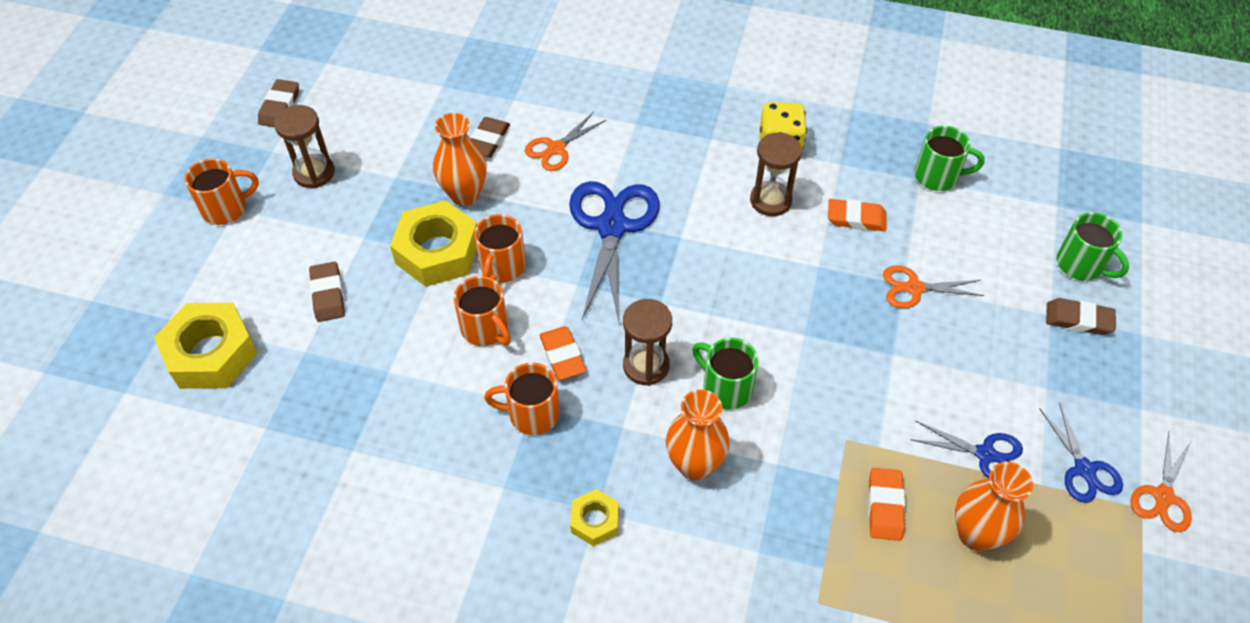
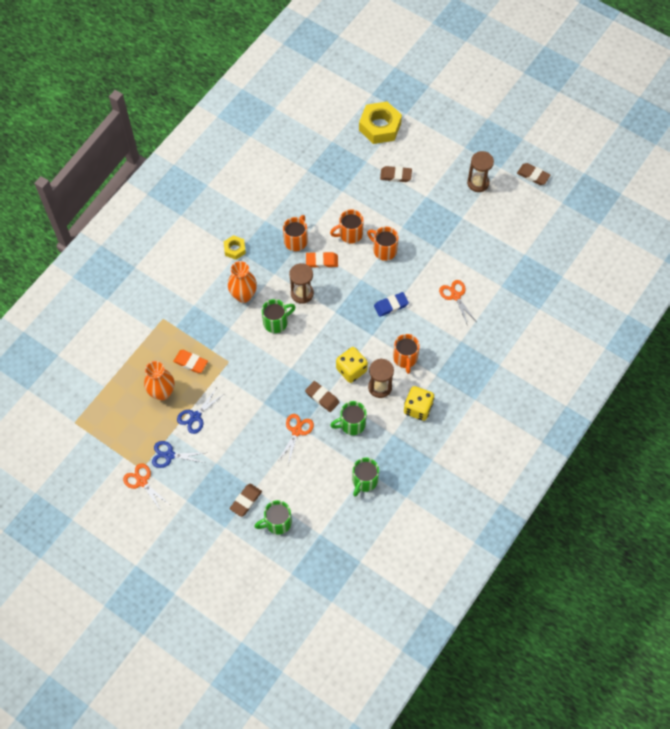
camera: 110 degrees right, 10 degrees up
(226, 208) = (467, 143): orange mug -> orange mug (405, 358)
(437, 252) = (404, 225): yellow nut -> none
(465, 194) = (438, 245): orange vase -> none
(488, 141) = (473, 265): brown eraser -> brown eraser (322, 397)
(611, 227) = (391, 305): blue scissors -> blue eraser
(760, 246) = (351, 370): none -> yellow dice
(856, 218) = (351, 424): orange eraser -> green mug

